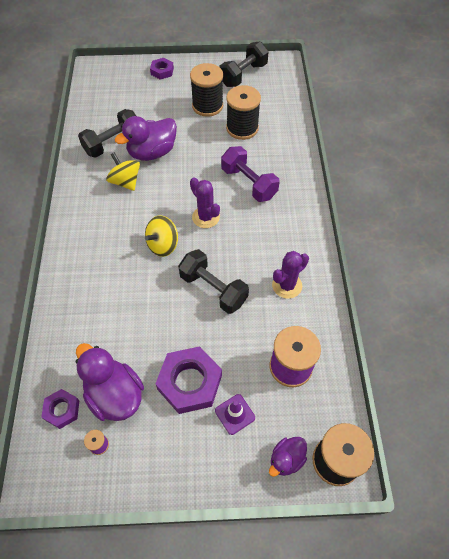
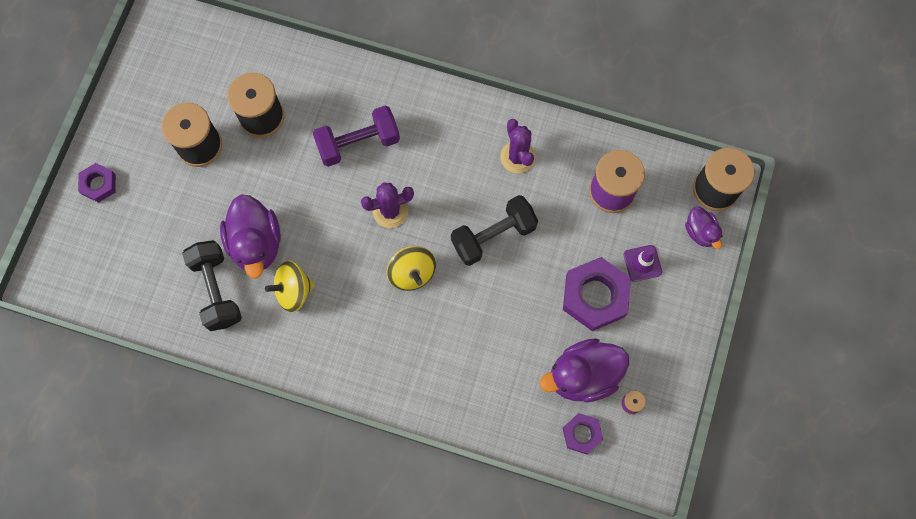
camera: 70 degrees left, 15 degrees up
(243, 75) = (159, 78): black dumbbell -> none

